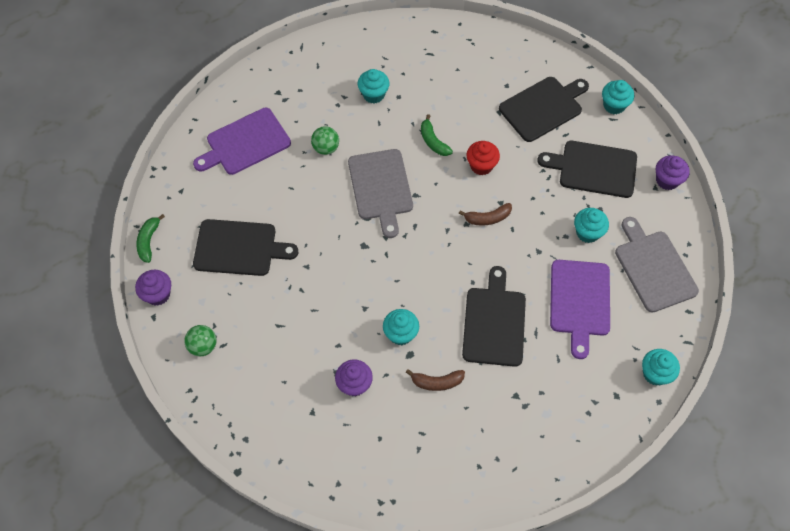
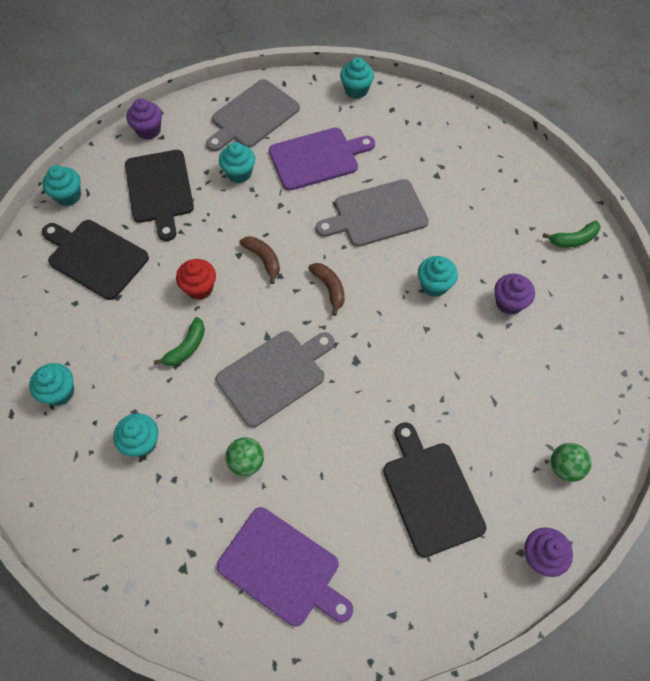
camera: 115 degrees left, 0 degrees up
(149, 241) = (483, 613): green banana -> green banana (573, 239)
(436, 60) = (59, 392): none -> turquoise cupcake
(437, 382) = (463, 237): brown banana -> brown banana (329, 288)
(494, 322) = (376, 214): black cutting board -> grey cutting board

